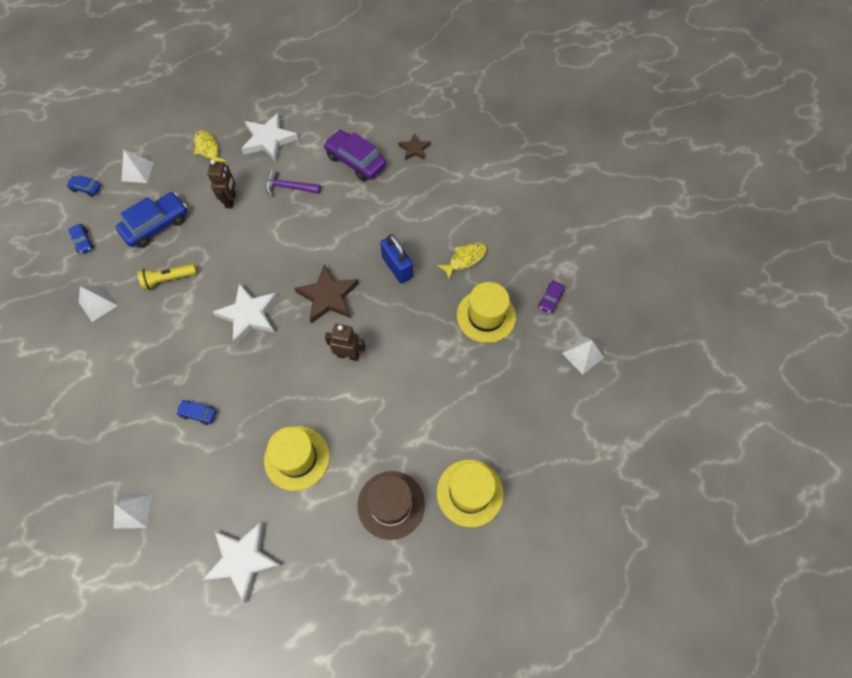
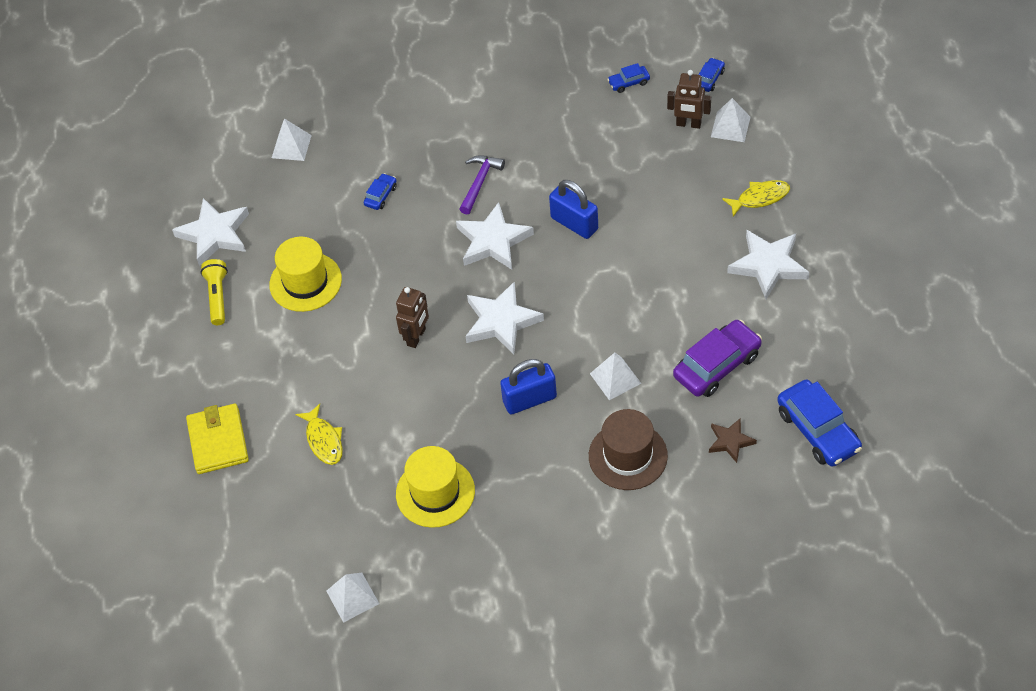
camera: 105 degrees right, 10 degrees down
(98, 304) = (539, 102): white pyramid -> white pyramid (615, 378)
(156, 225) = (641, 149): blue car -> blue car (818, 430)
(168, 279) = (559, 164): yellow flashlight -> yellow flashlight (217, 297)
(231, 200) = (668, 223): brown robot -> brown robot (688, 124)
(231, 260) = (574, 223): none -> blue padlock
(289, 187) = (681, 286): purple hammer -> purple hammer (480, 183)
(328, 297) = (501, 321): brown star -> white star
(391, 505) = (228, 364): brown hat -> brown hat (628, 456)
(465, 259) = (527, 480): yellow fish -> yellow fish (324, 440)
(470, 493) = (218, 441): yellow hat -> yellow wallet
(550, 299) = (442, 575): purple car -> none

